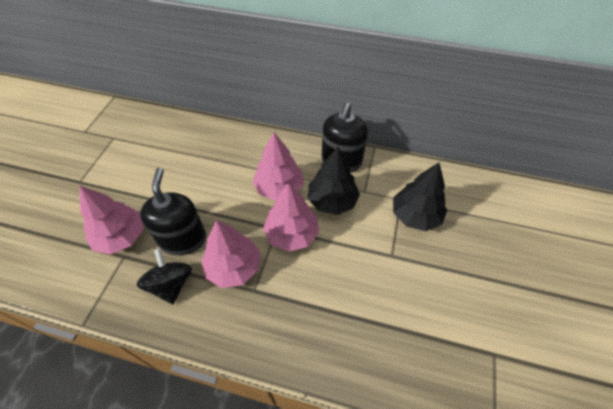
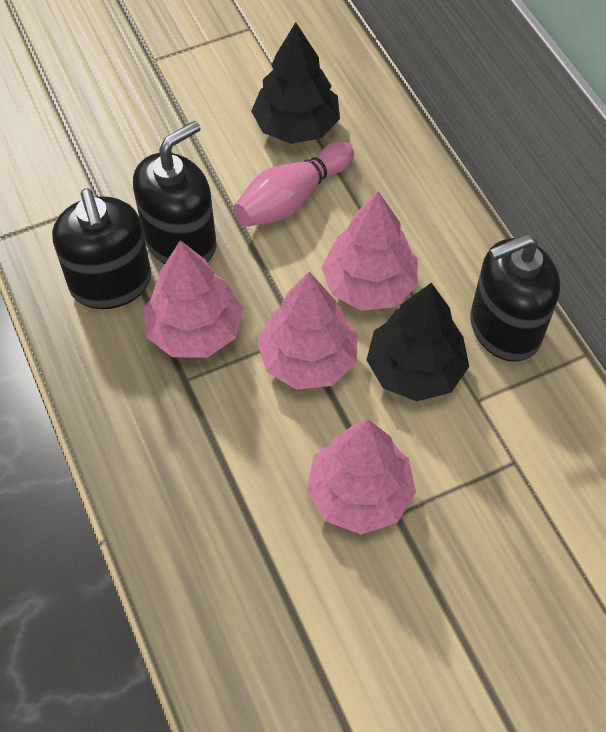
camera: 50 degrees right, 5 degrees up
(121, 237) = (122, 175): pink tree -> pink tree (359, 494)
(171, 284) = (111, 283): black spinning top -> black soap dispenser
(210, 183) = (292, 198): none -> pink bowling pin
(415, 215) = (503, 502): black tree -> black tree (296, 126)

